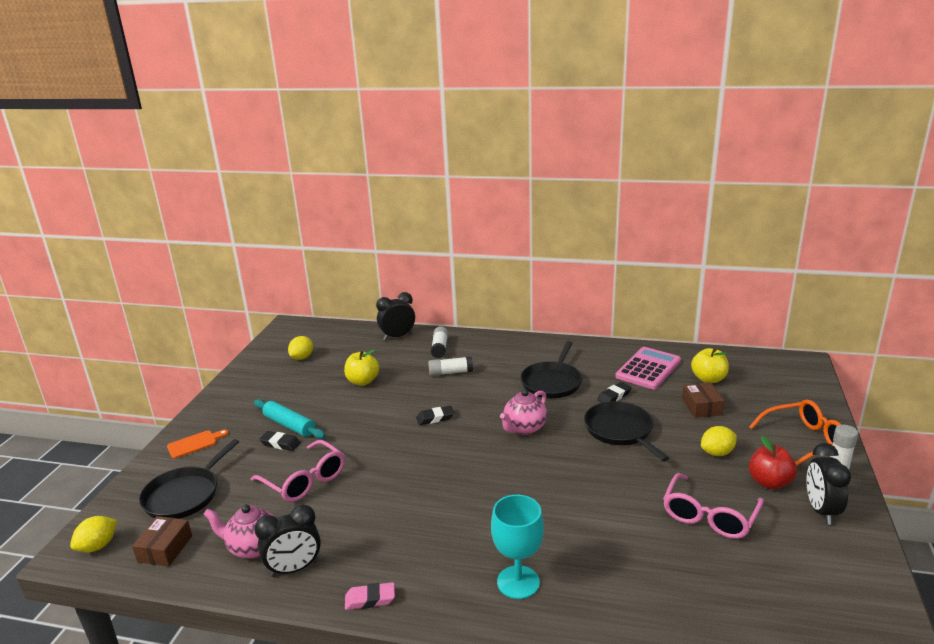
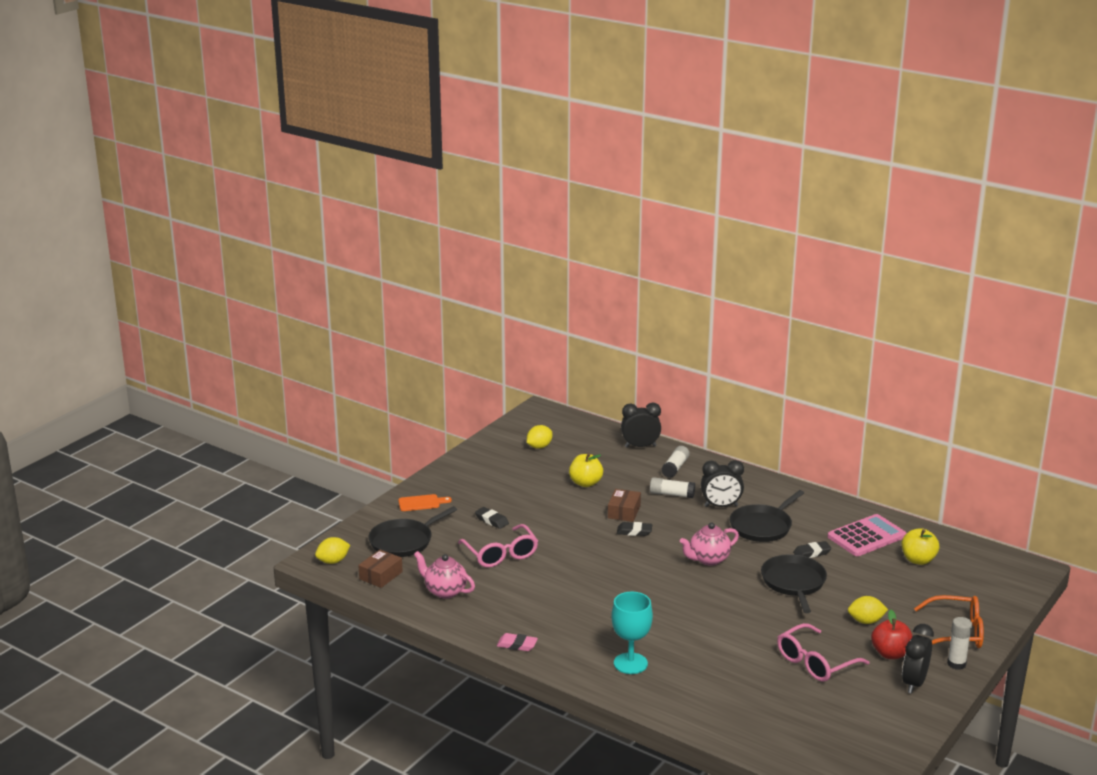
camera: 20 degrees right, 0 degrees up
(289, 425) = (505, 507): turquoise rolling pin -> none
(294, 569) = (470, 612): black clock -> black clock (721, 506)
(702, 407) = (887, 582): brown box -> brown box (624, 512)

